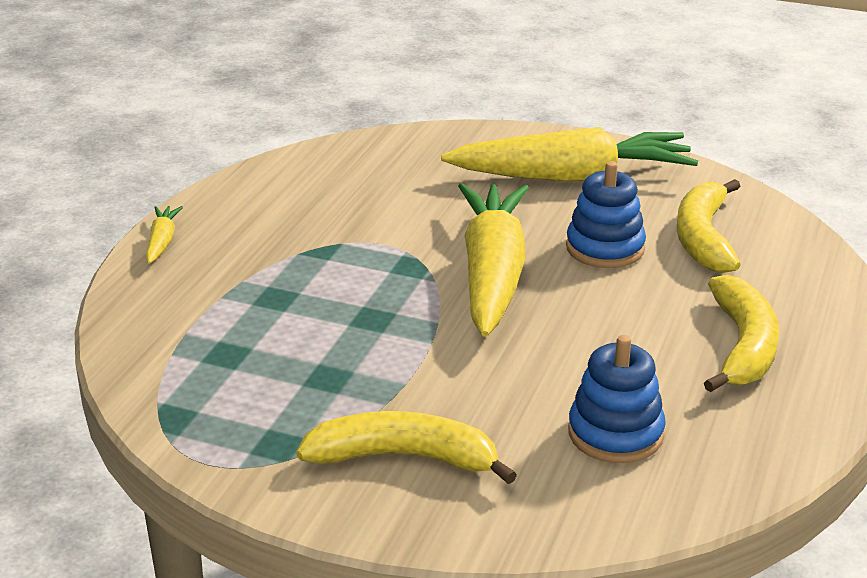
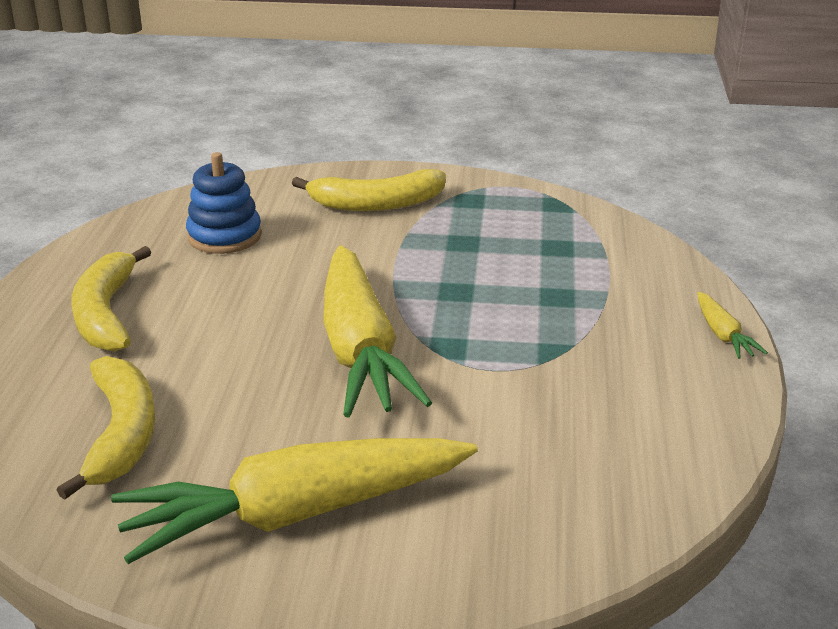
camera: 165 degrees right, 0 degrees up
(605, 248) = (242, 401): blue stacking toy -> none

